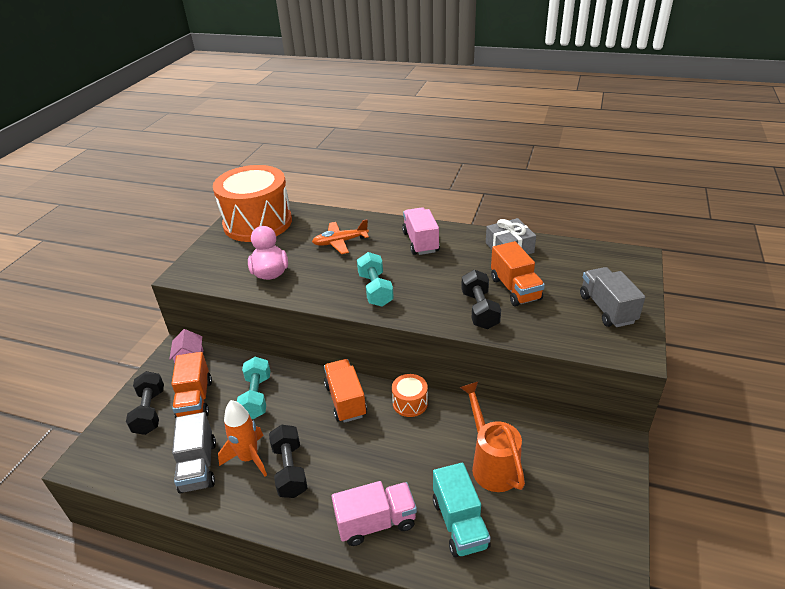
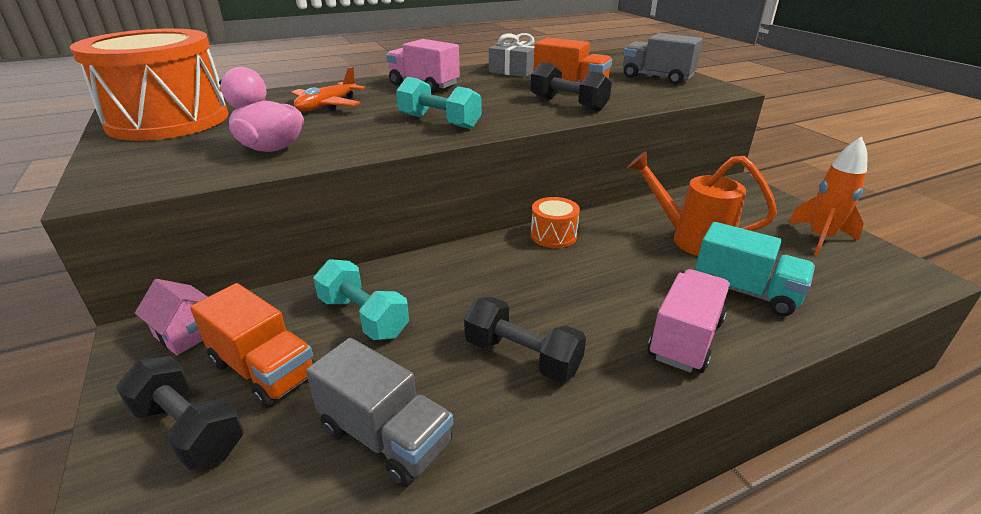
camera: 45 degrees left, 5 degrees down
(249, 458) = (450, 379): orange rocket -> orange rocket (820, 238)
(345, 400) = (485, 265): orange truck -> none

